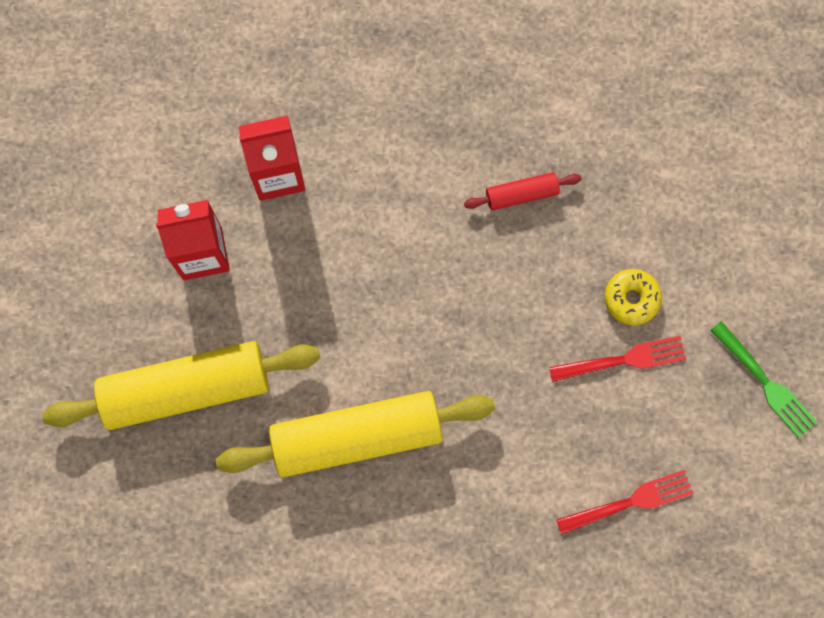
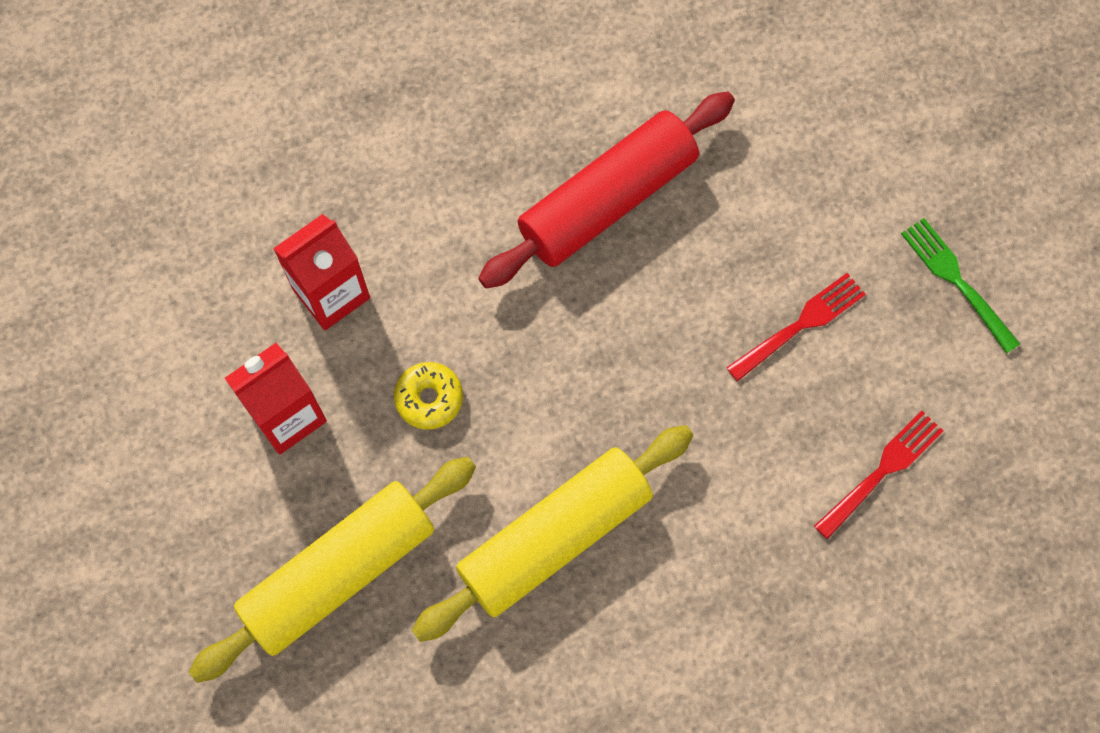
camera: 25 degrees left, 5 degrees down
(521, 194) = (607, 200): red rolling pin -> red rolling pin, size x2.24
(631, 299) = (777, 257): yellow donut -> yellow donut (429, 398)
(764, 382) = (957, 282): green fork -> green fork turned 150 degrees counterclockwise

